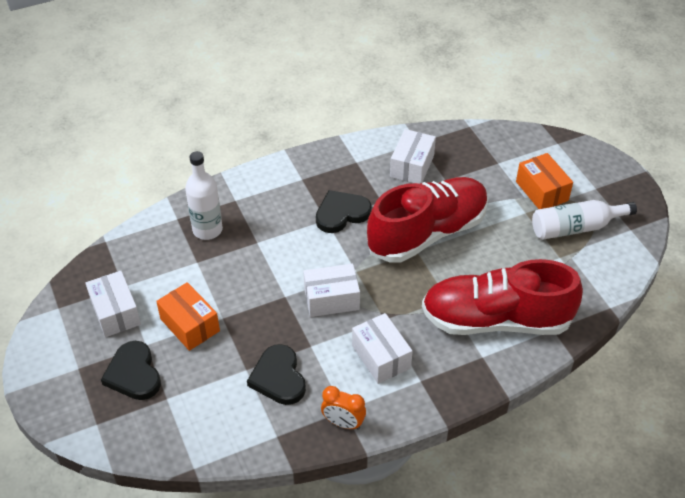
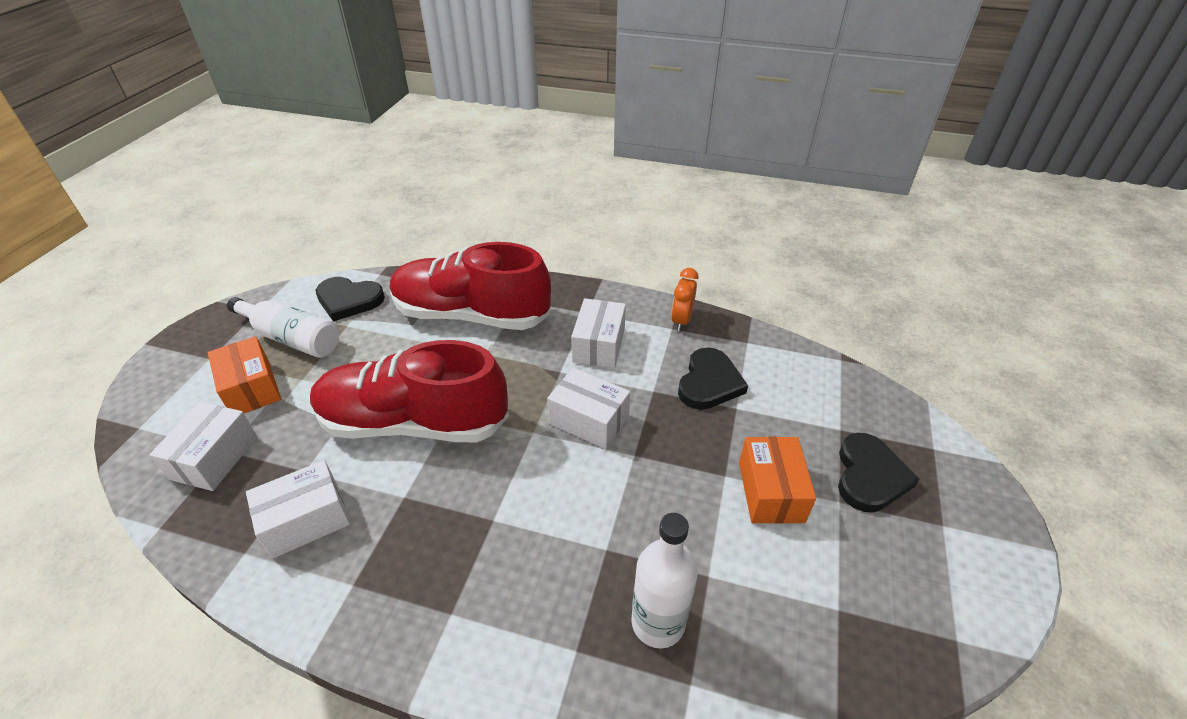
camera: 140 degrees left, 5 degrees down
(115, 312) = (865, 572): white box -> white box (215, 458)
(341, 213) = (466, 514): black heart -> black heart (349, 300)
(343, 423) = (681, 320): orange clock -> orange clock turned 135 degrees counterclockwise
(496, 320) = (471, 315): red shoe -> red shoe turned 150 degrees clockwise
(541, 191) = (251, 388): orange box -> orange box turned 45 degrees counterclockwise

